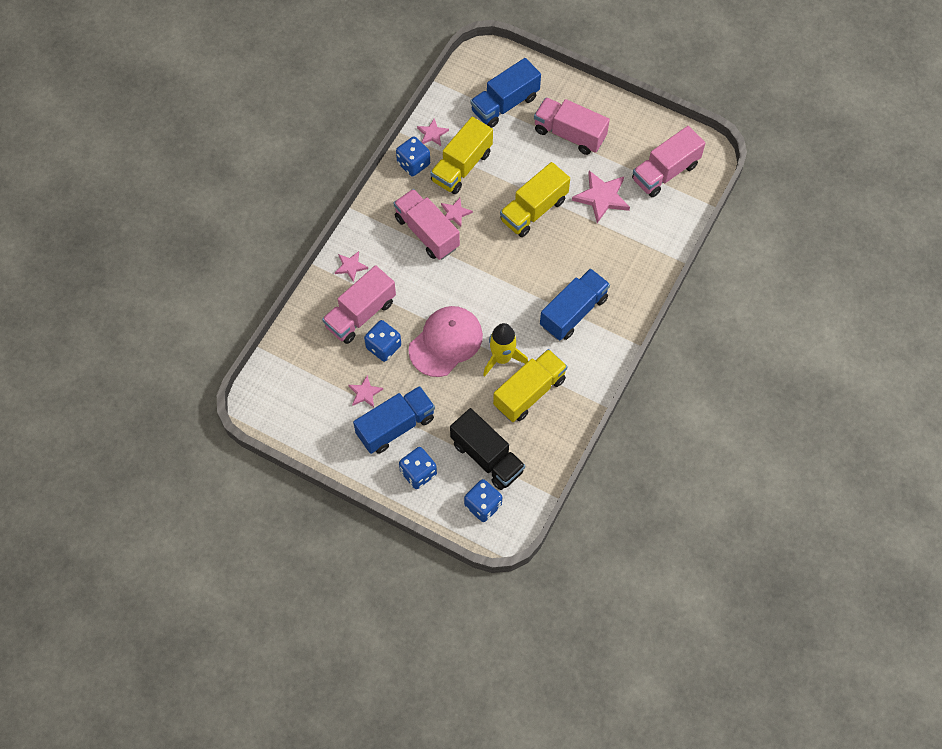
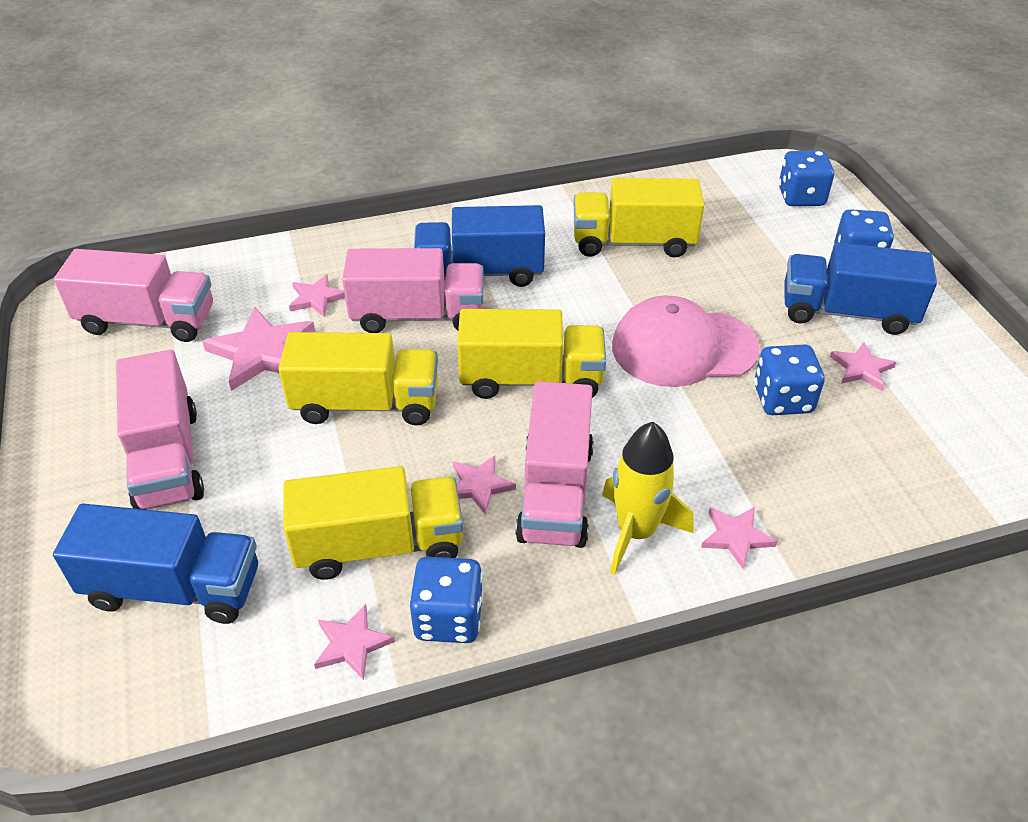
camera: 135 degrees left, 20 degrees down
(360, 314) = (782, 460): pink truck -> pink truck (418, 316)
(487, 273) = (531, 379): none -> yellow truck
(487, 457) = (752, 225): black truck -> none
(502, 358) = (627, 288): yellow rocket -> yellow rocket (636, 532)
(619, 239) = (316, 298): none -> pink star

